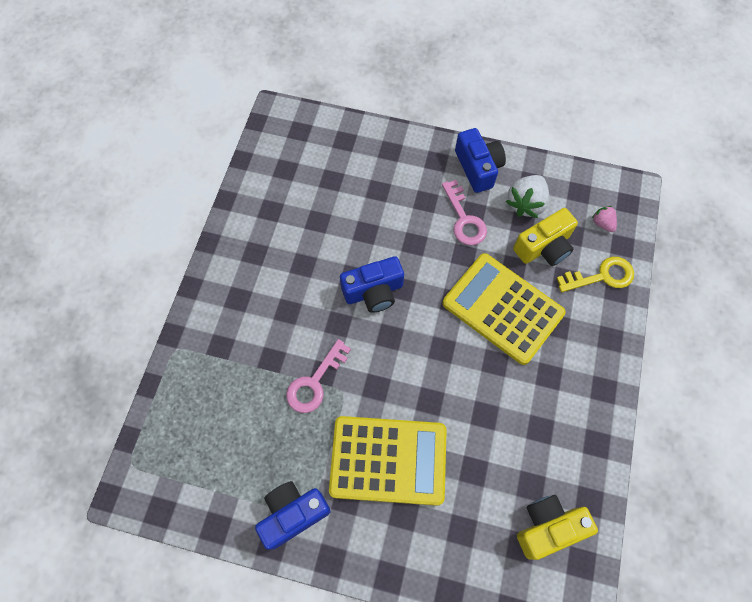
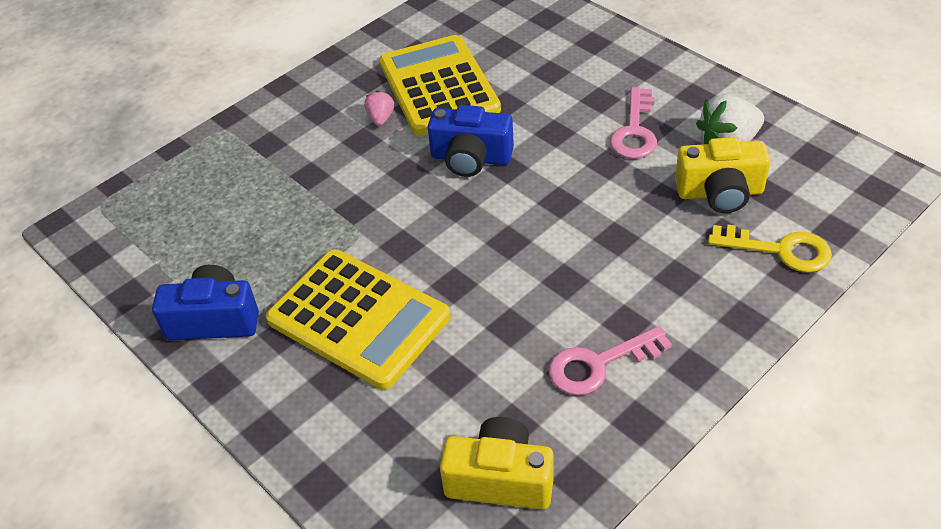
camera: 35 degrees right, 20 degrees down
(315, 382) = (337, 213): pink key -> pink key (598, 364)
(478, 168) = (690, 90): blue camera -> none
(502, 308) = (617, 232): yellow calculator -> yellow calculator (438, 86)
(602, 223) = (822, 197): pink strawberry -> pink strawberry (381, 118)

